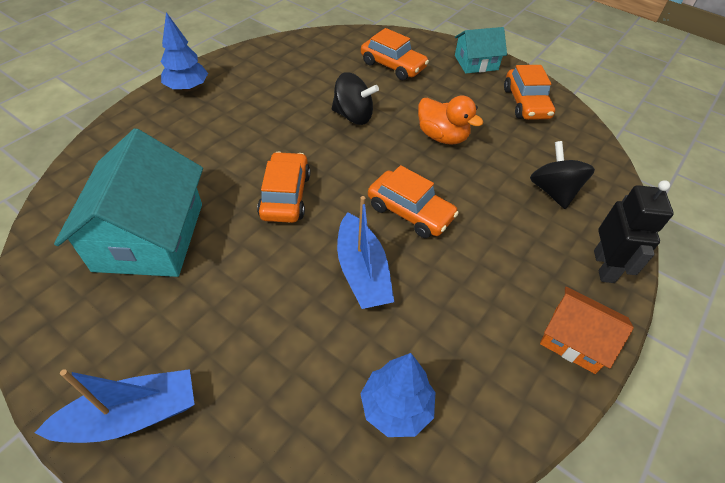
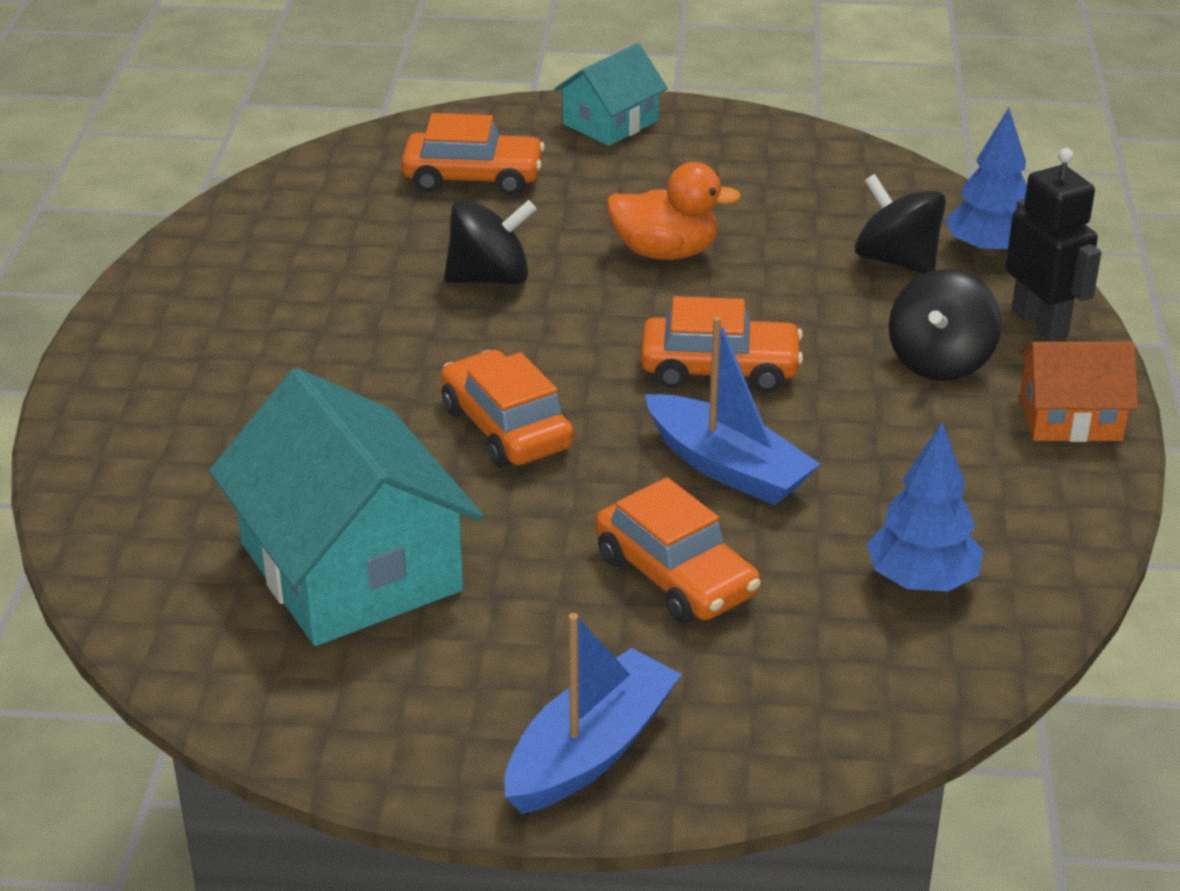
camera: 30 degrees left, 15 degrees down
(187, 88) = (135, 349): blue tree -> blue tree (989, 250)
(526, 103) = (749, 156): orange car -> orange car (676, 575)
(527, 263) = (940, 362): none -> black spinning top

